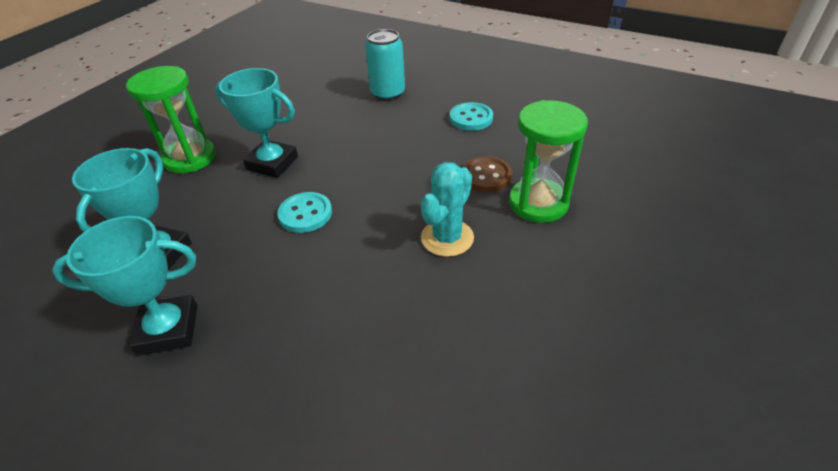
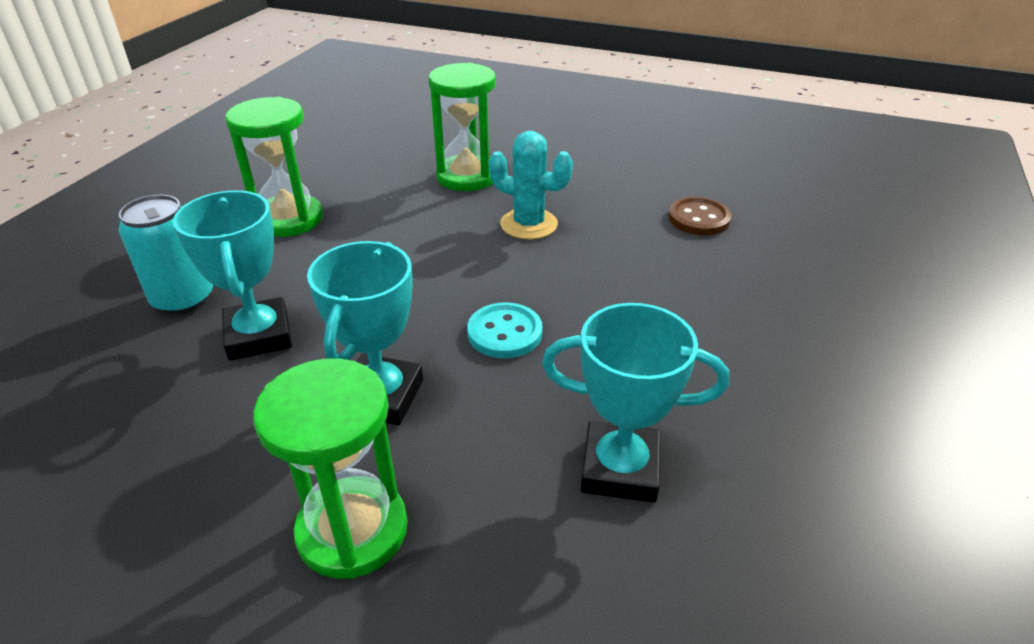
camera: 100 degrees left, 5 degrees down
(168, 329) = (736, 406): turquoise trophy -> turquoise trophy (259, 336)
(471, 118) = (289, 219): turquoise button -> green hourglass
(486, 176) = (420, 205): brown button -> brown button (698, 219)

